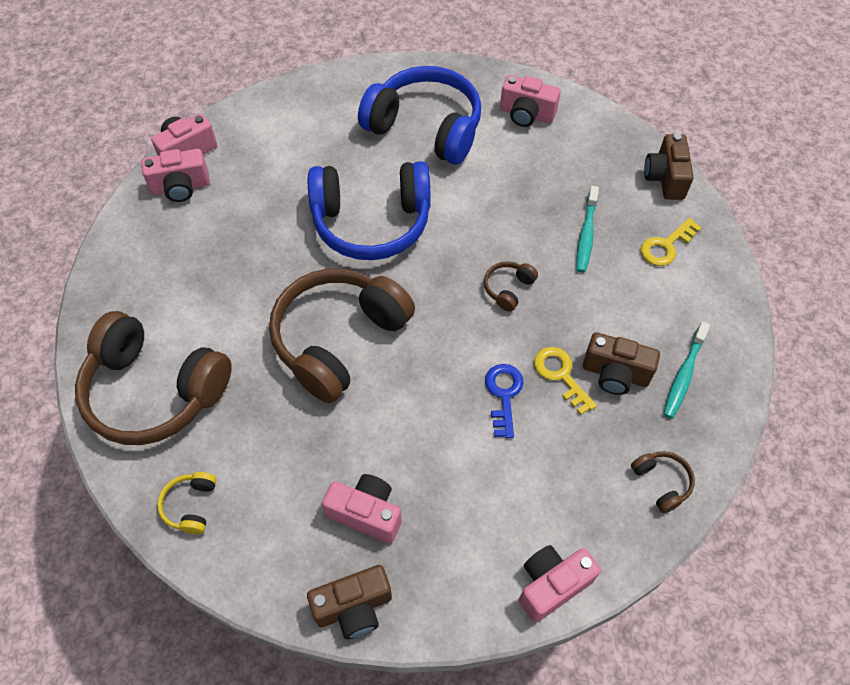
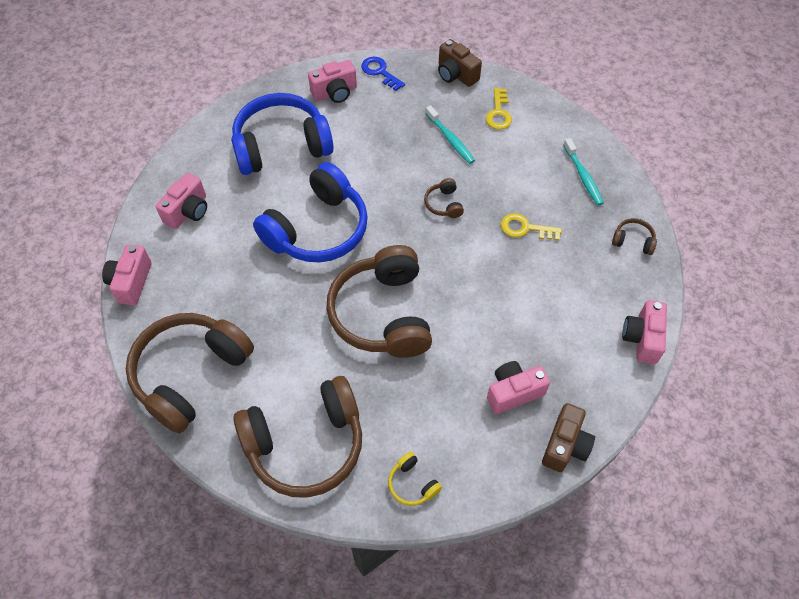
camera: 45 degrees left, 0 degrees up
(143, 258) = (191, 374): none -> brown headphones
(181, 187) = (158, 308): pink camera -> pink camera (188, 211)
(504, 394) = (509, 264): blue key -> blue key (380, 72)
(615, 374) = (550, 204): brown camera -> none

